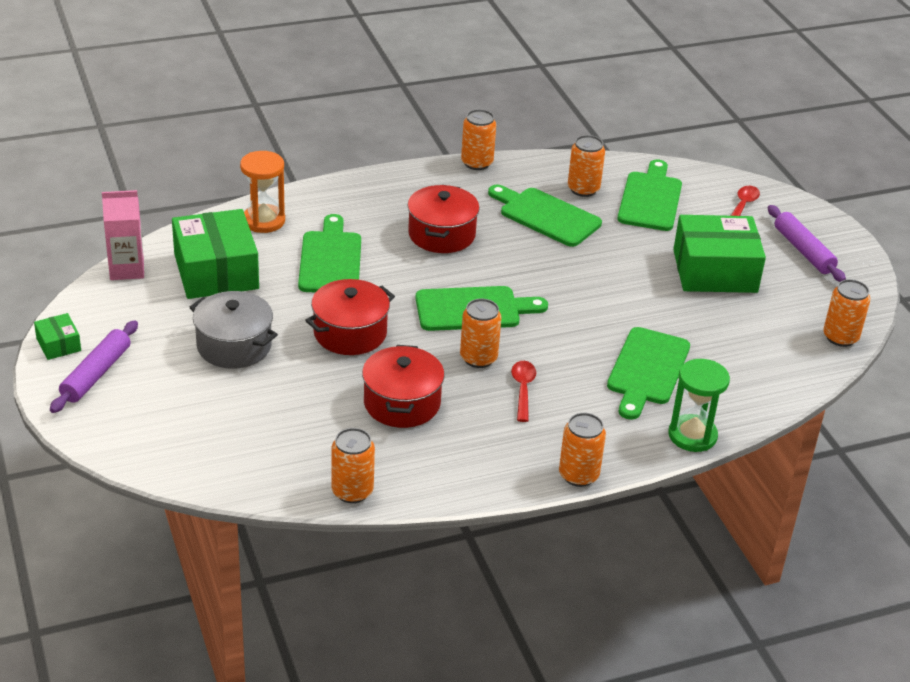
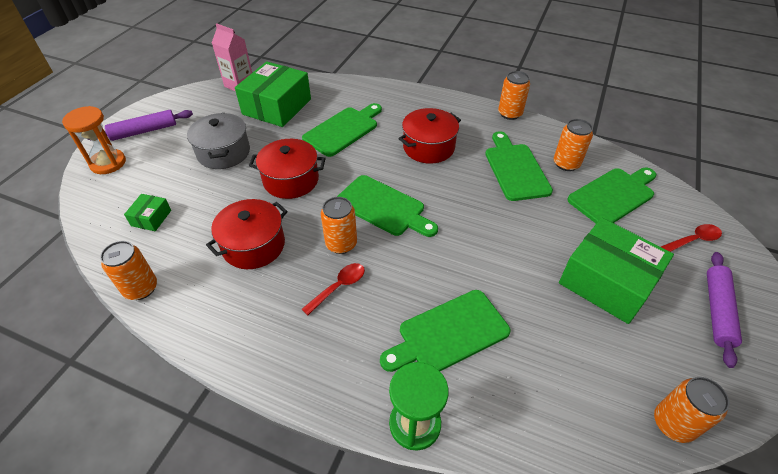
camera: 45 degrees right, 10 degrees up
(58, 344) = (154, 107): green box -> green box (151, 218)
(264, 221) = (339, 91): orange hourglass -> orange hourglass (108, 163)
(578, 475) = (284, 390): orange can -> none

